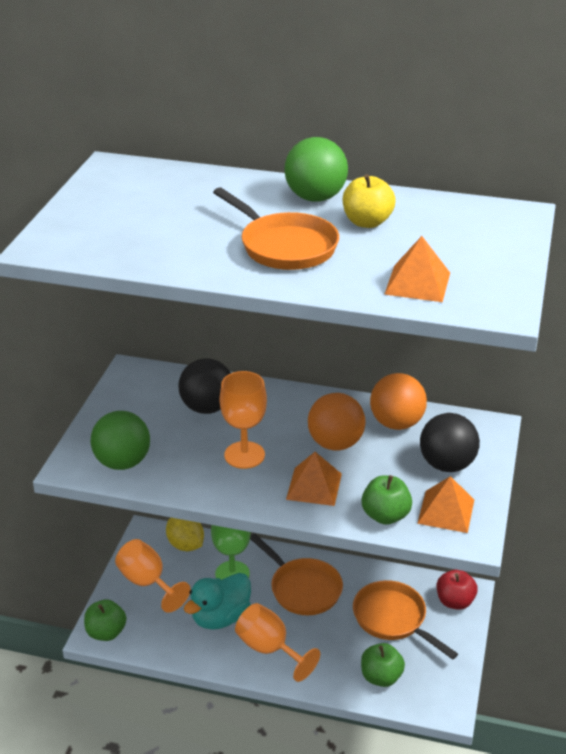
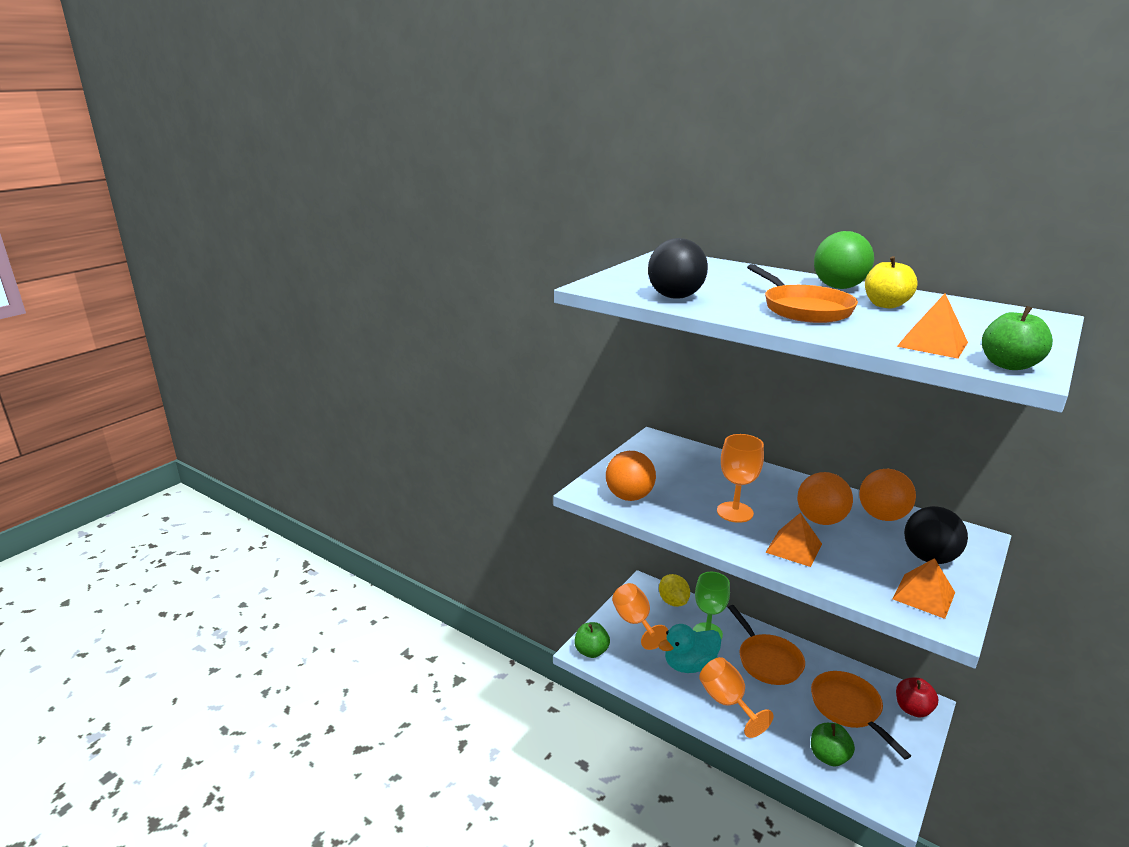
camera: 20 degrees right, 10 degrees down
(122, 462) = (629, 497): green ball -> orange ball
(207, 408) = (710, 473): black ball -> black ball (675, 297)
(385, 516) = (860, 585): green apple -> green apple (1008, 365)

